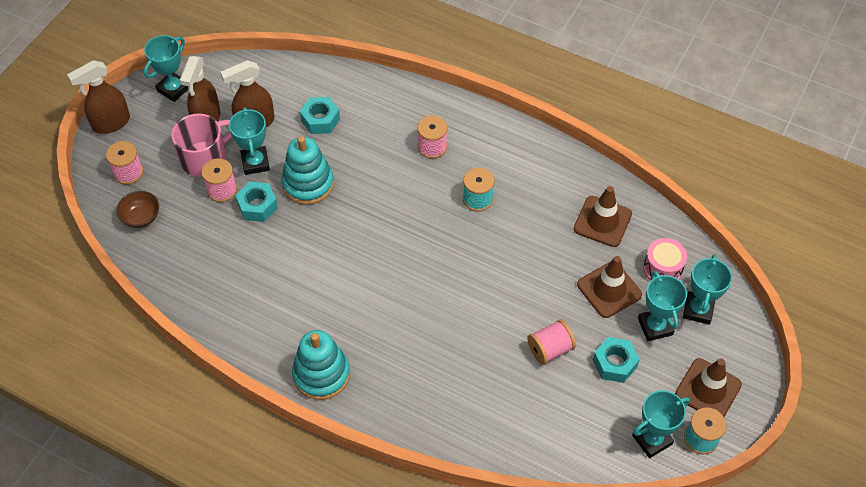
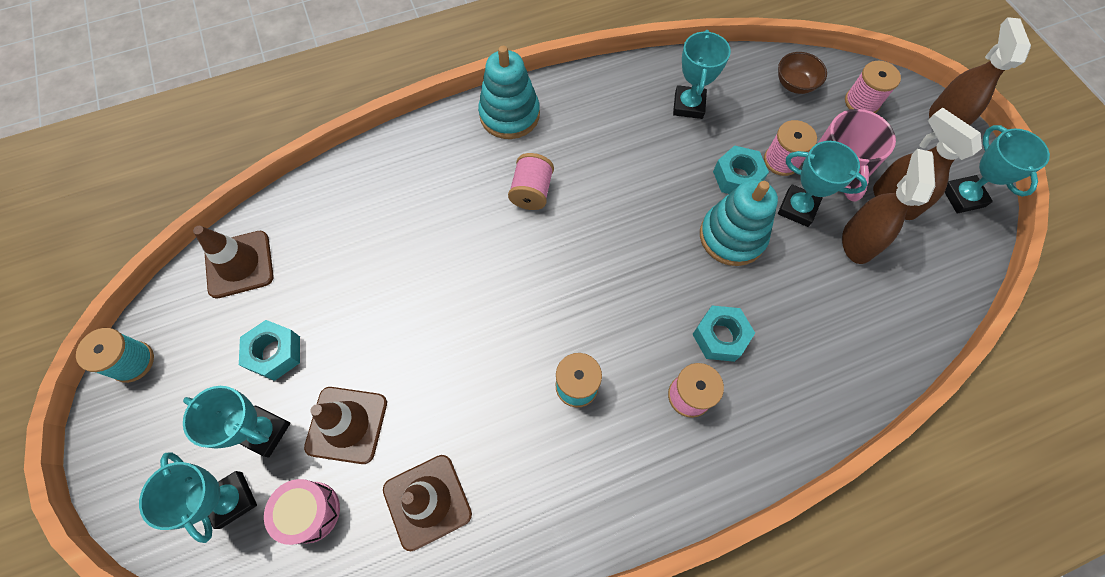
camera: 130 degrees right, 10 degrees up
(320, 120) = (817, 306): turquoise nut -> turquoise nut (720, 337)
(550, 349) = (349, 307): pink spool -> pink spool (531, 192)
(652, 440) = (181, 317): turquoise trophy -> turquoise trophy (688, 105)
(708, 389) = (158, 417): brown traffic cone -> brown traffic cone (239, 264)

